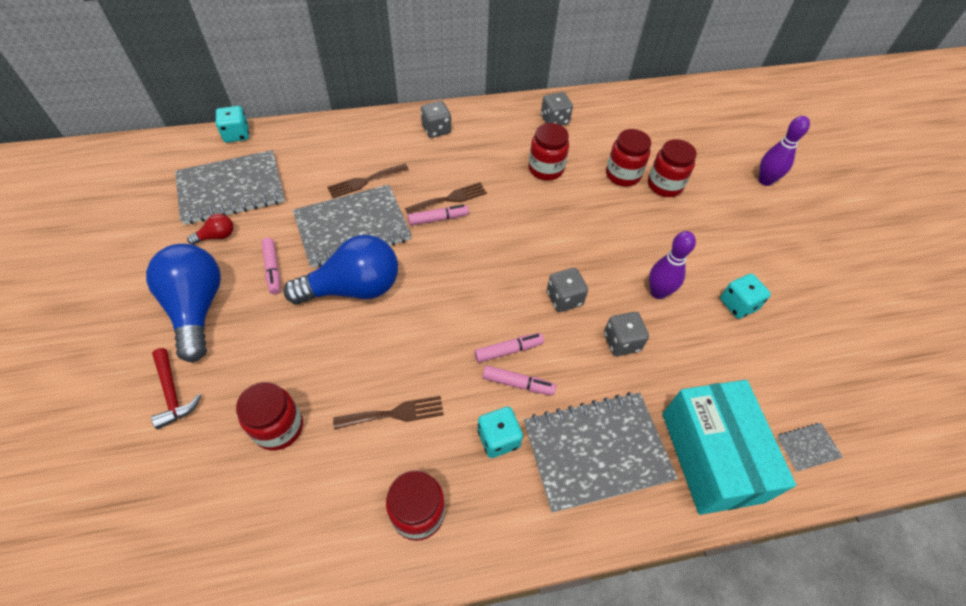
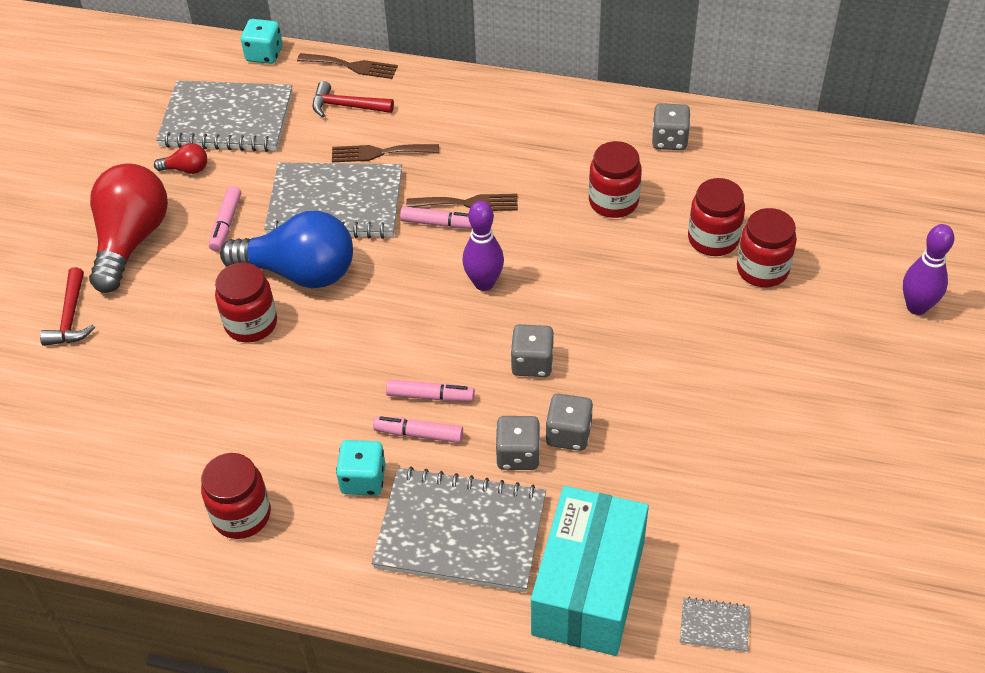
camera: 30 degrees right, 5 degrees down
(197, 308) = (131, 240): blue light bulb -> red light bulb
(279, 427) = (152, 386): red jar -> red jar (251, 324)
(321, 155) = (346, 106): none -> red hammer
(394, 414) = (271, 415): brown fork -> brown fork (352, 66)
(436, 129) = (504, 111): grey dice -> grey dice (518, 455)
(518, 384) = (419, 434): pink marker -> pink marker turned 150 degrees clockwise
(658, 292) = (655, 395): purple bowling pin -> purple bowling pin (484, 283)
(738, 304) = (750, 445): turquoise dice -> none

